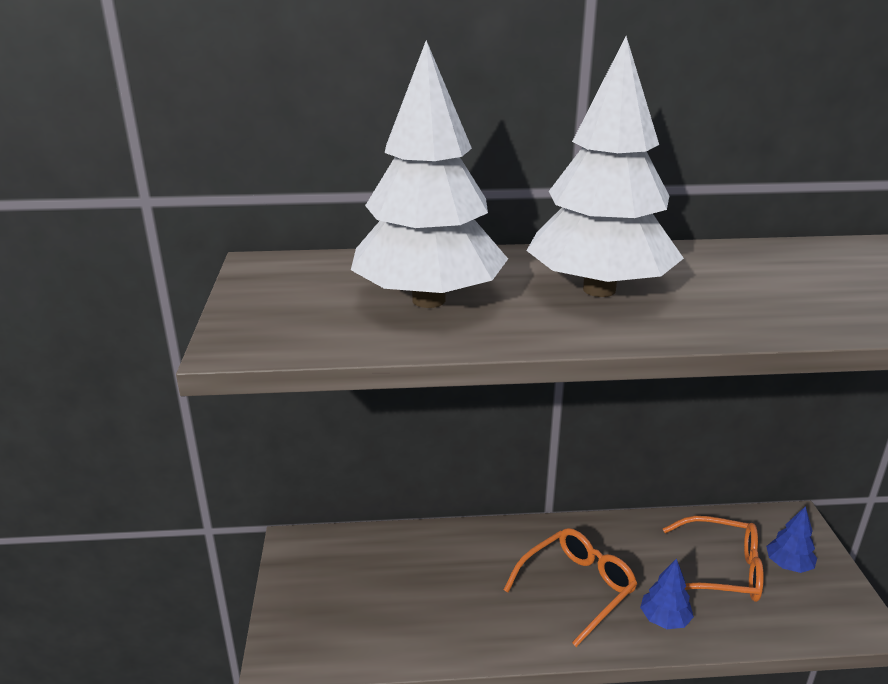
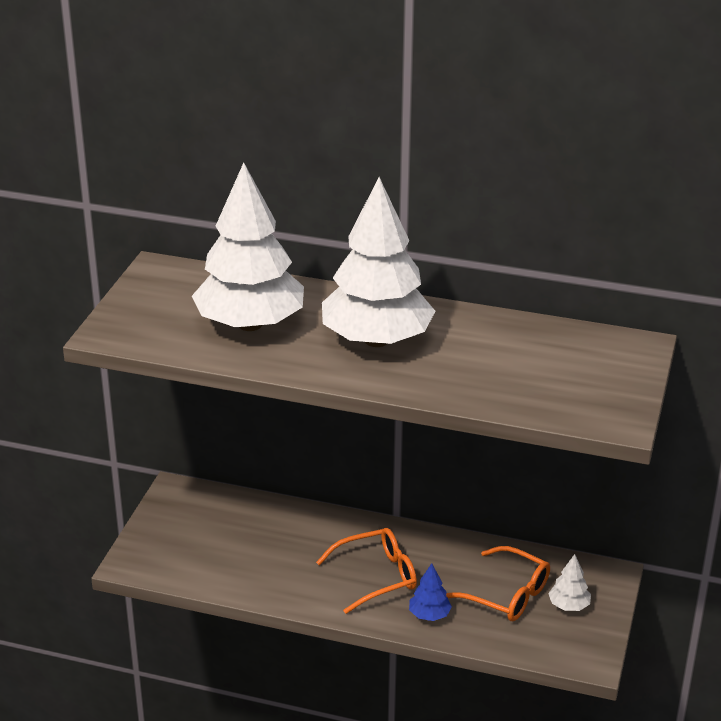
camera: 20 degrees right, 5 degrees up
(788, 565) = (569, 605): blue tree -> white tree

